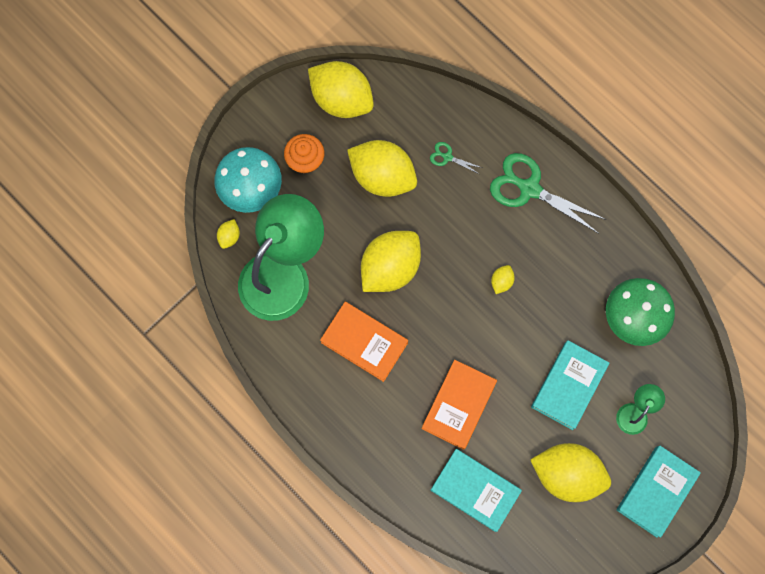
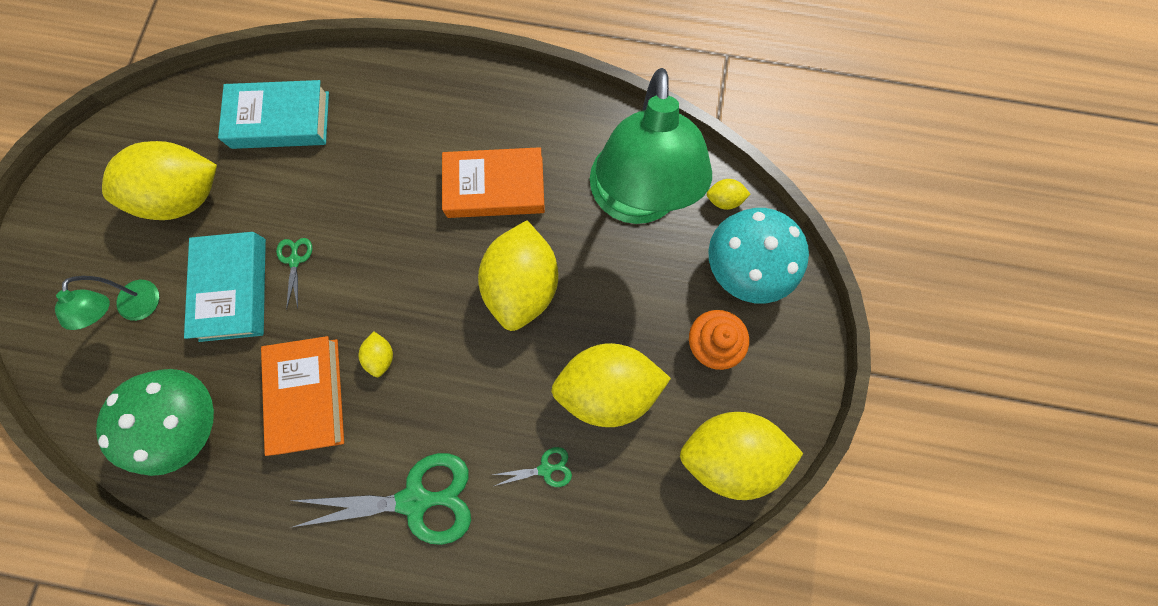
camera: 145 degrees right, 0 degrees up
(229, 237) = (724, 200): yellow lemon -> yellow lemon turned 75 degrees counterclockwise
(458, 405) = (349, 190): orange book -> orange book (308, 395)
(520, 379) = (295, 260): none -> green scissors
(656, 491) = (73, 240): turquoise book -> none

